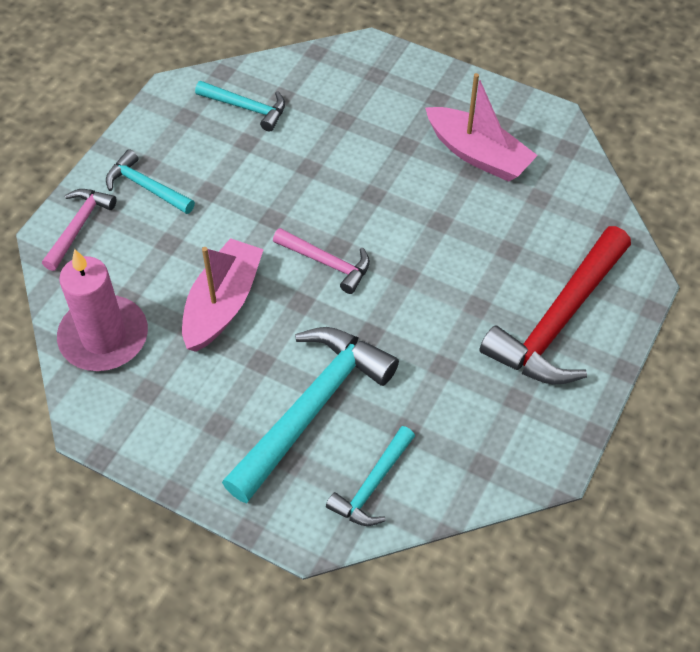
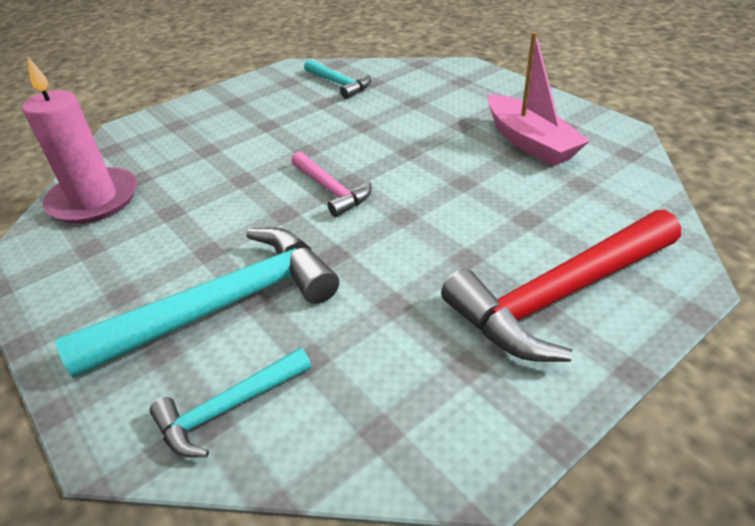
camera: 25 degrees right, 15 degrees down
(79, 226) = (149, 127): pink hammer -> none
(146, 187) = (221, 114): turquoise hammer -> none
(222, 304) = (213, 199): pink boat -> none

